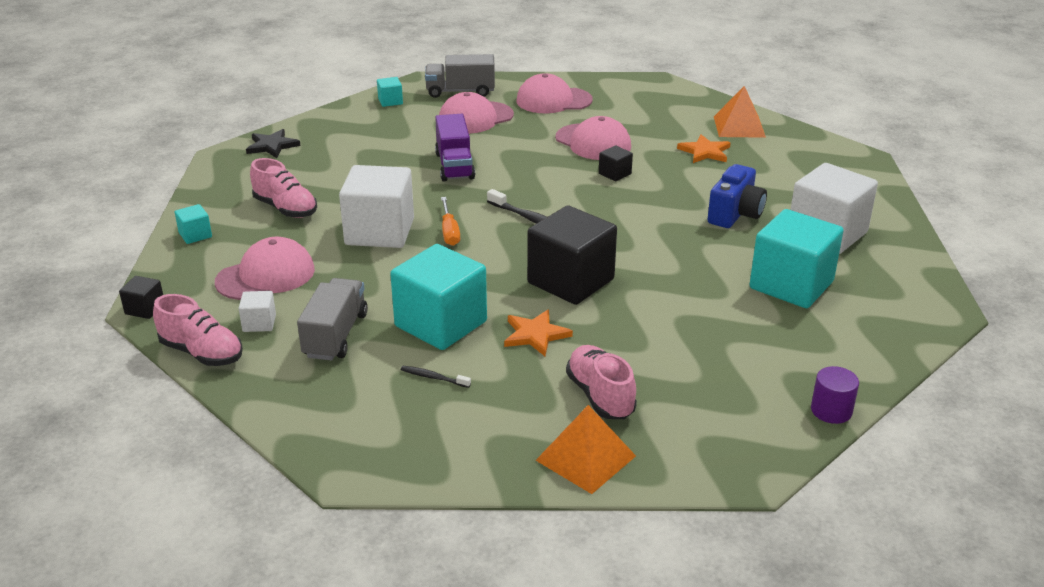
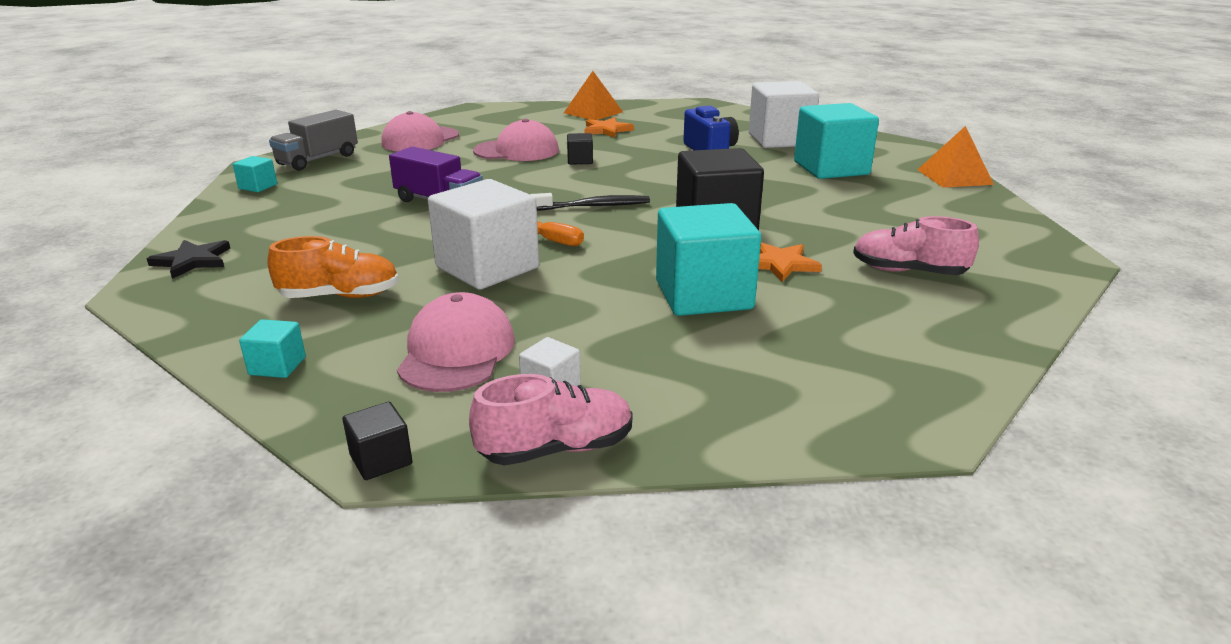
camera: 50 degrees left, 5 degrees down
(285, 209) = (340, 296): pink shoe -> orange shoe
(336, 335) = (645, 352): grey truck -> none
(433, 377) = (794, 329): black toothbrush -> none
(475, 118) = (377, 169): pink cap -> none
(585, 458) = (998, 307): orange pyramid -> orange pyramid (954, 177)
(831, 410) = (1008, 210): purple cylinder -> none

